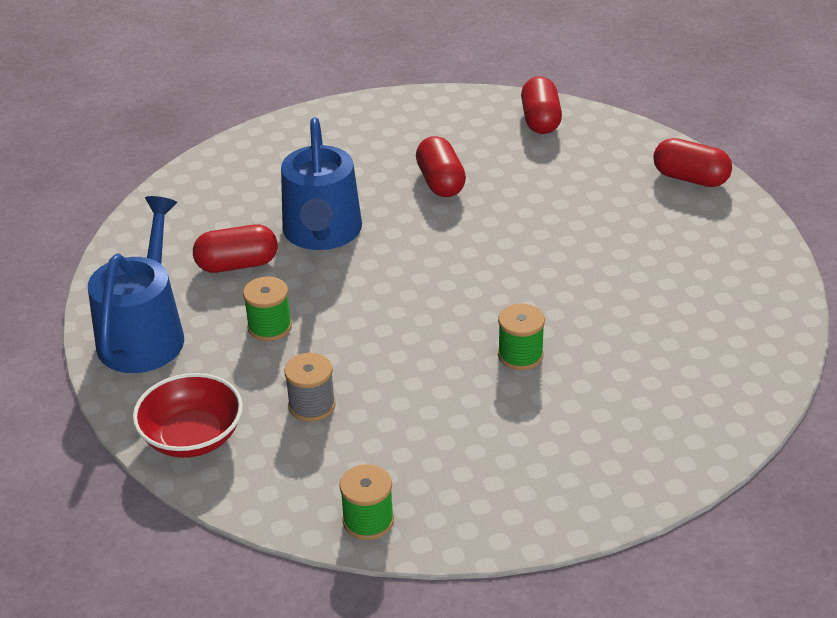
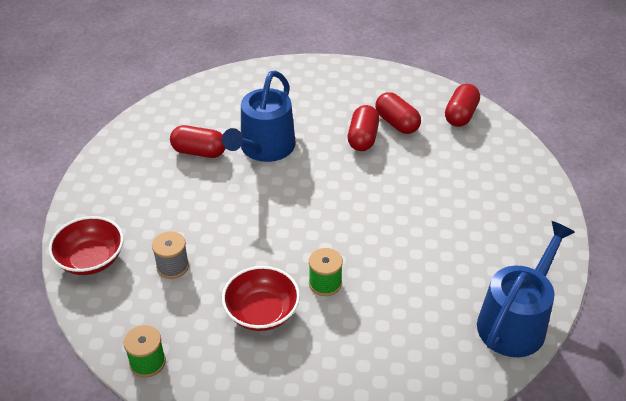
camera: 25 degrees right, 5 degrees up
(144, 334) = (114, 179): blue watering can -> blue watering can (515, 321)
(269, 327) = (187, 202): green spool -> none
(468, 413) = (262, 312): none -> red bowl
(690, 178) = (535, 194): red capsule -> red capsule (396, 123)

